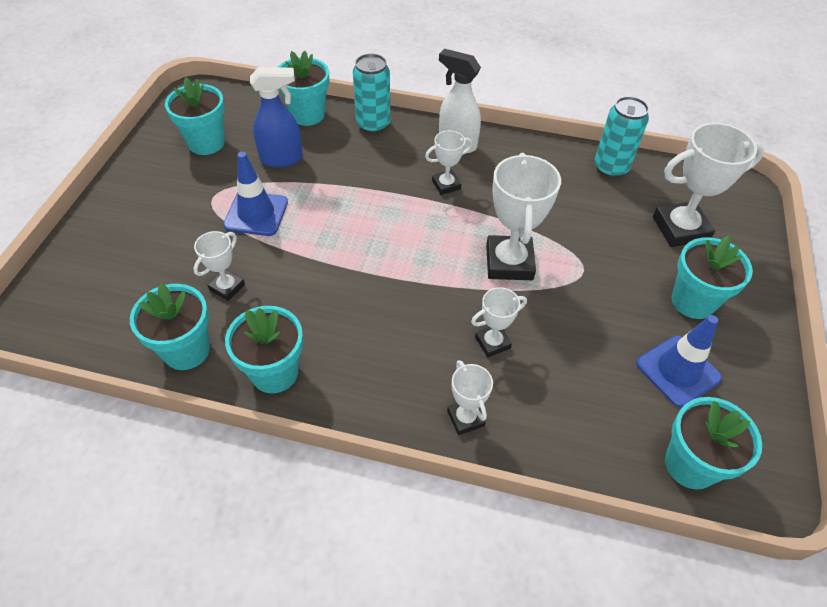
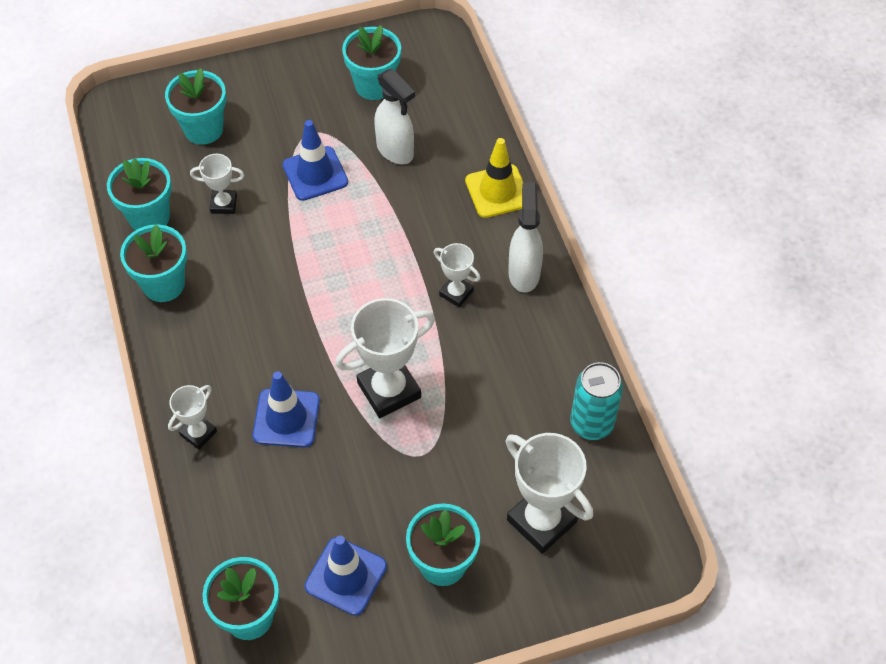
camera: 60 degrees right, 5 degrees up
(282, 159) = (395, 151): blue spray bottle -> white spray bottle
(307, 114) = (470, 133): turquoise flower pot -> turquoise flower pot (203, 129)
(373, 125) = (497, 191): turquoise can -> yellow traffic cone
(492, 342) = (286, 418): white trophy -> blue traffic cone

